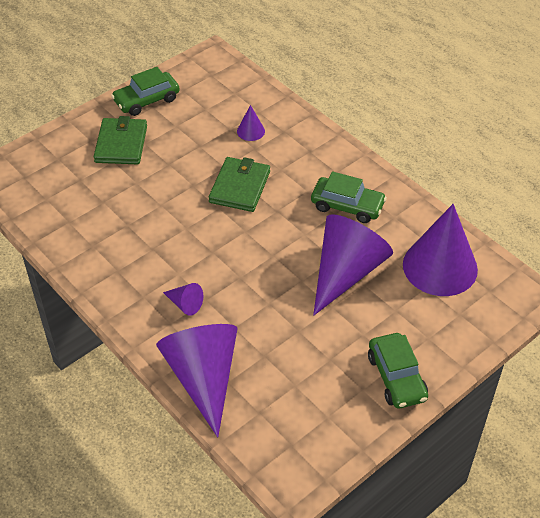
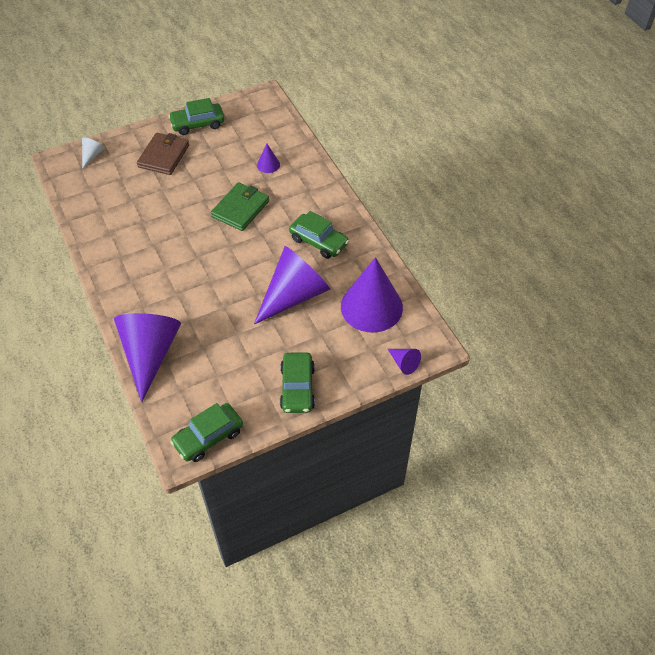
camera: 15 degrees right, 5 degrees up
(32, 159) = (92, 155): none -> white cone
(121, 144) = (164, 156): green wallet -> brown wallet
(185, 304) = (160, 293): purple cone -> purple cone (404, 363)
(317, 459) = (208, 437): none -> green car

